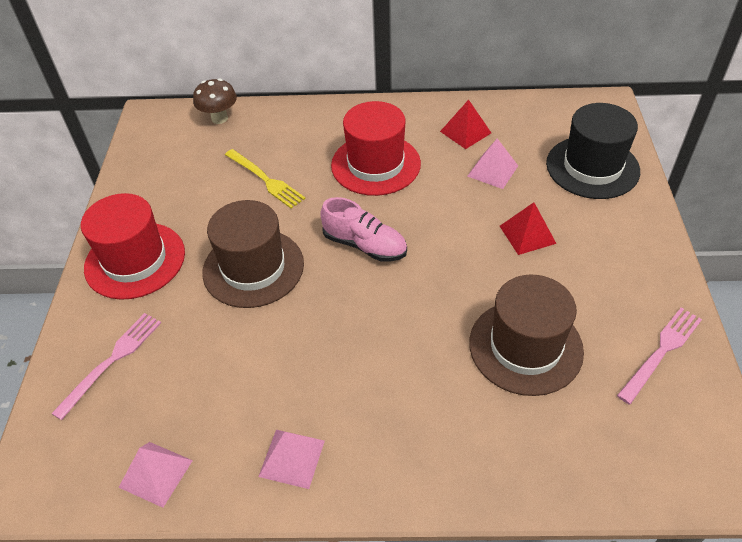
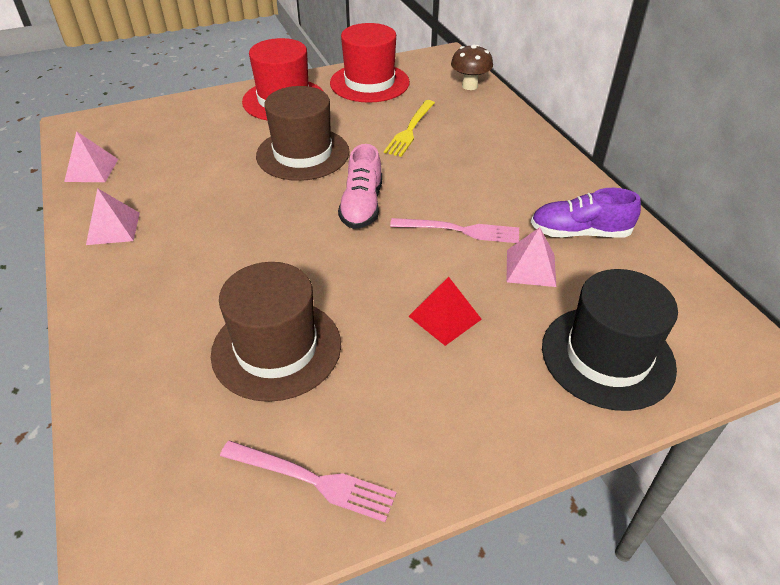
camera: 65 degrees right, 5 degrees down
(112, 361) = (185, 122): pink fork -> pink fork (460, 230)
(375, 164) = (477, 184): red hat -> red hat (369, 83)
(465, 132) = (579, 233): red pyramid -> purple shoe

